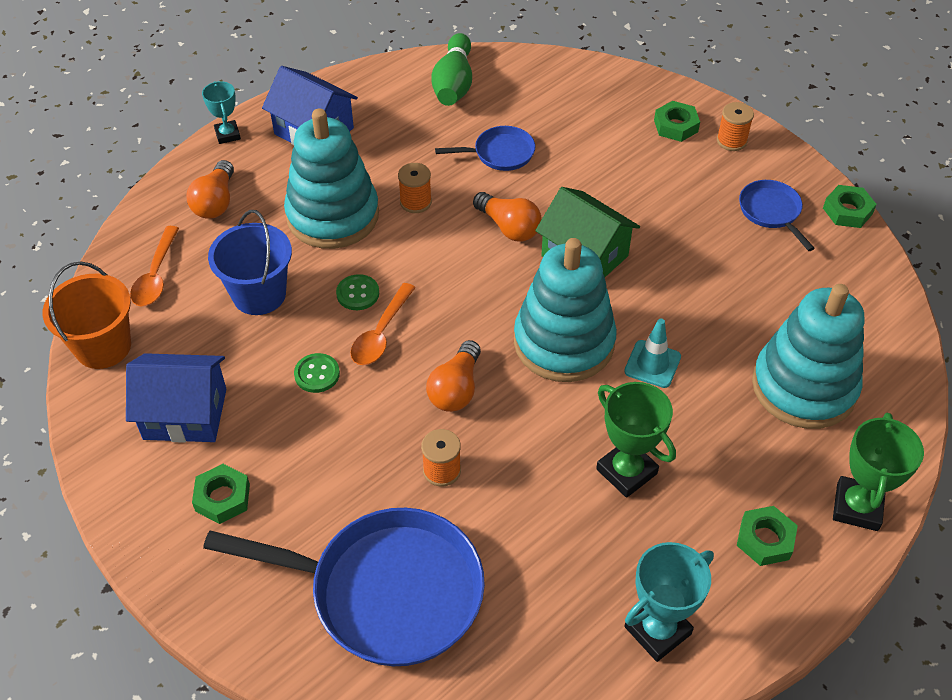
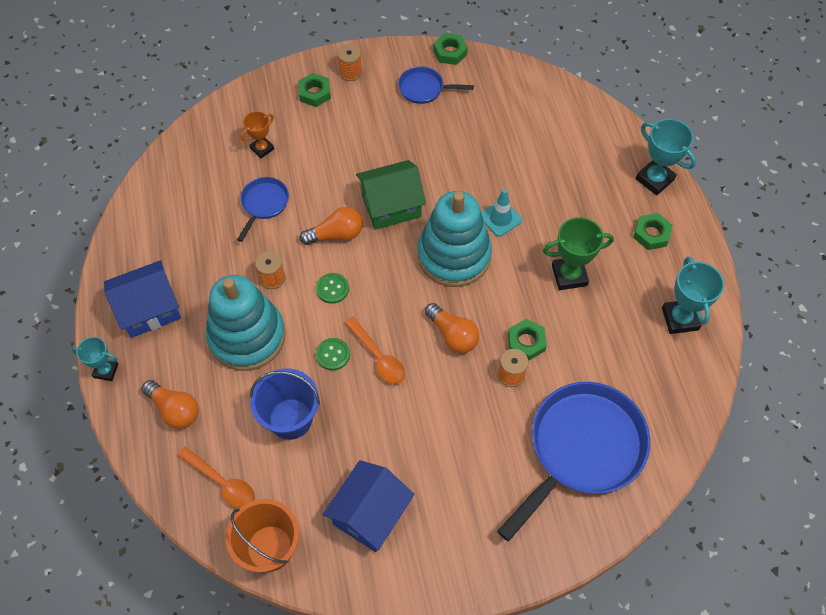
camera: 60 degrees left, 10 degrees up
(222, 497) = (456, 517): green nut -> green nut (526, 342)
(317, 374) = (388, 413): green button -> green button (332, 289)
(454, 84) = (171, 196): green bowling pin -> none
(567, 120) = (262, 149): none -> orange trophy
(804, 387) = (563, 154): turquoise stacking toy -> none
(857, 507) = (654, 179): green trophy -> turquoise trophy

